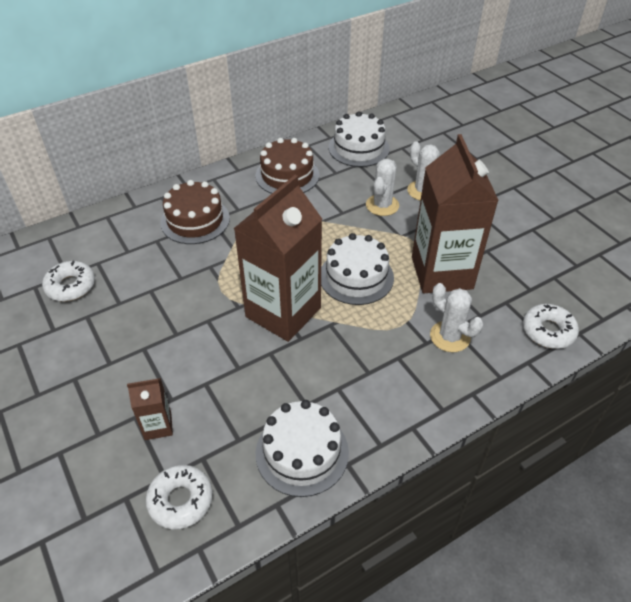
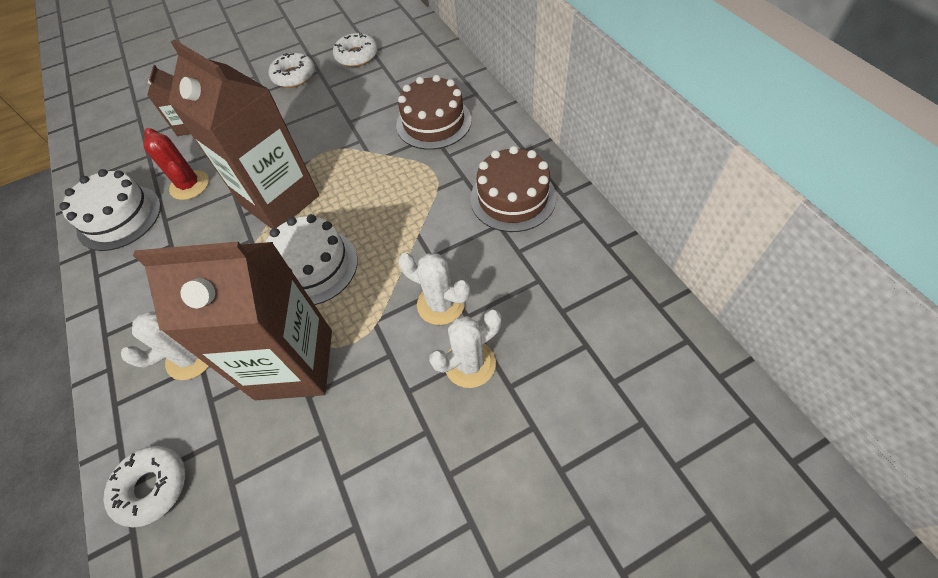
camera: 100 degrees right, 10 degrees up
(180, 500) = (120, 147): white donut -> white donut (294, 76)
(257, 396) = (189, 185): none -> red cactus
(359, 148) = (581, 282): white cake -> none

